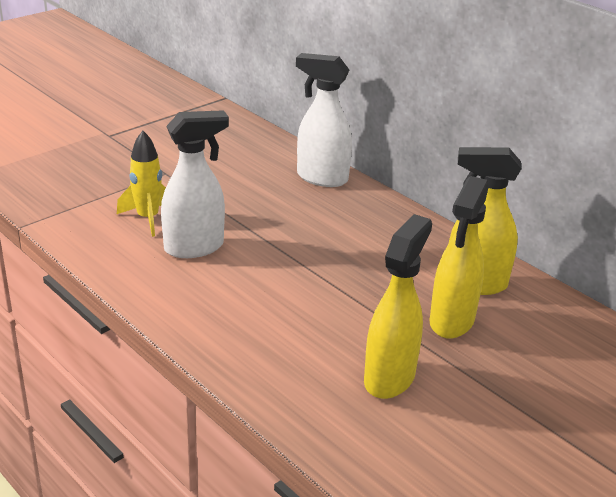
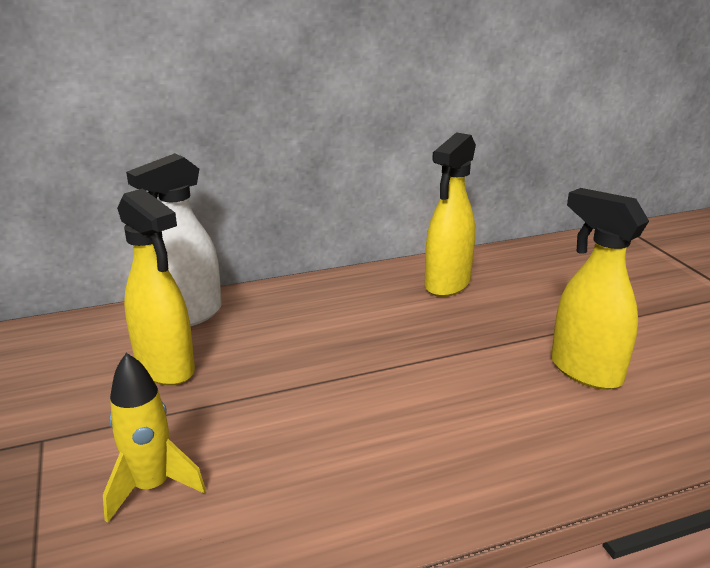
camera: 65 degrees left, 5 degrees down
(195, 247) = (264, 454): white spray bottle -> none
(451, 321) = (502, 312): yellow spray bottle -> yellow spray bottle (166, 368)

